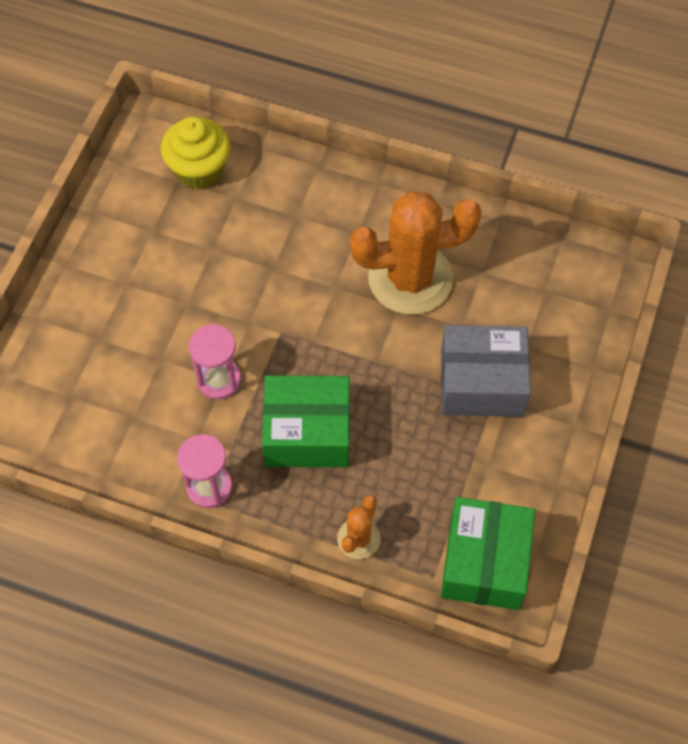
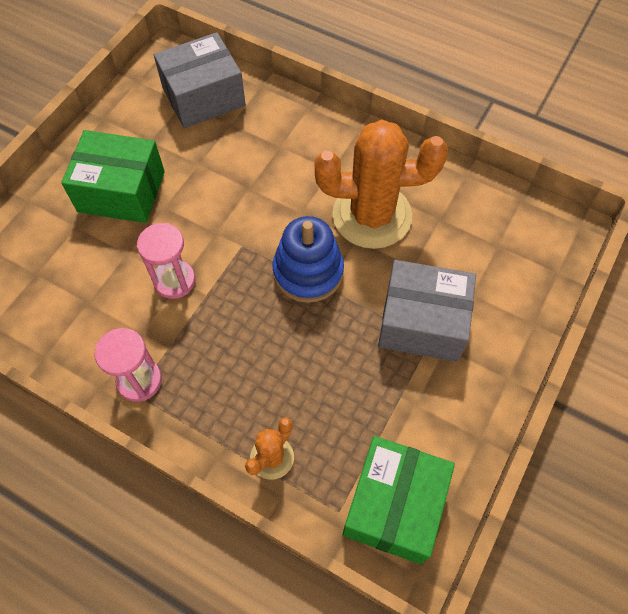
camera: 10 degrees right, 0 degrees up
(199, 170) = (203, 96): yellow cupcake -> grey box
(307, 433) = (245, 343): green box -> green box (121, 191)
(356, 349) = (308, 272): none -> blue stacking toy

